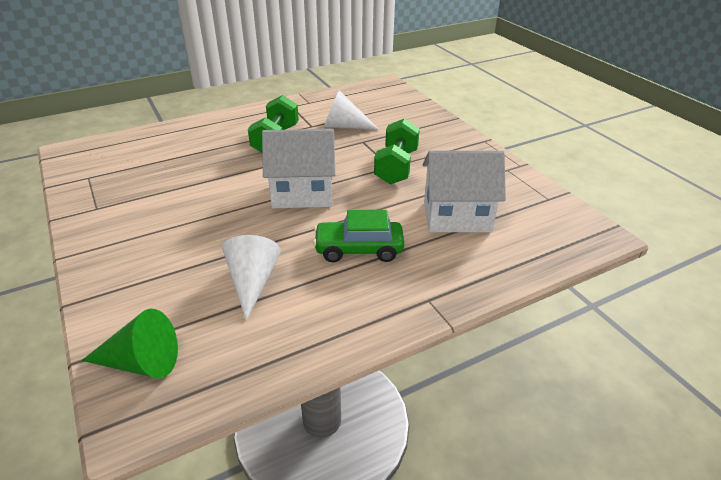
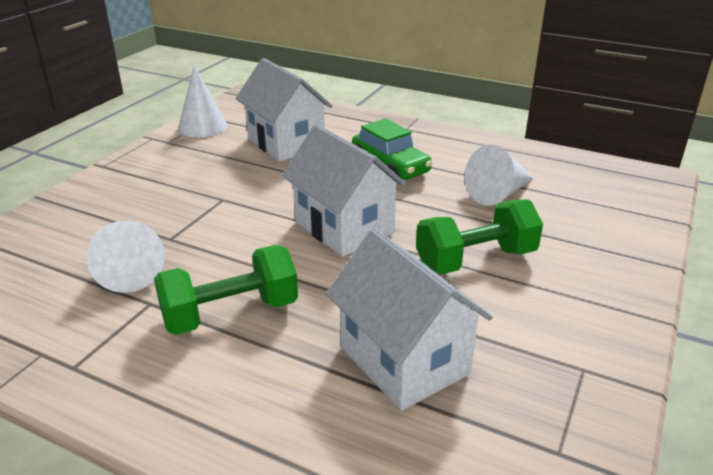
camera: 125 degrees left, 5 degrees down
(141, 362) = (631, 197): green cone -> none
(182, 167) = (404, 360): none -> white house
(396, 167) = (220, 195): green dumbbell -> green dumbbell (476, 260)
(526, 190) = (202, 127): none -> white cone

